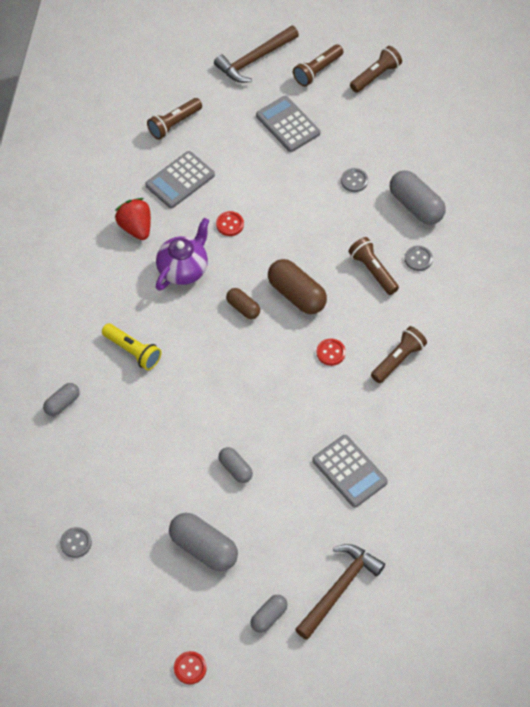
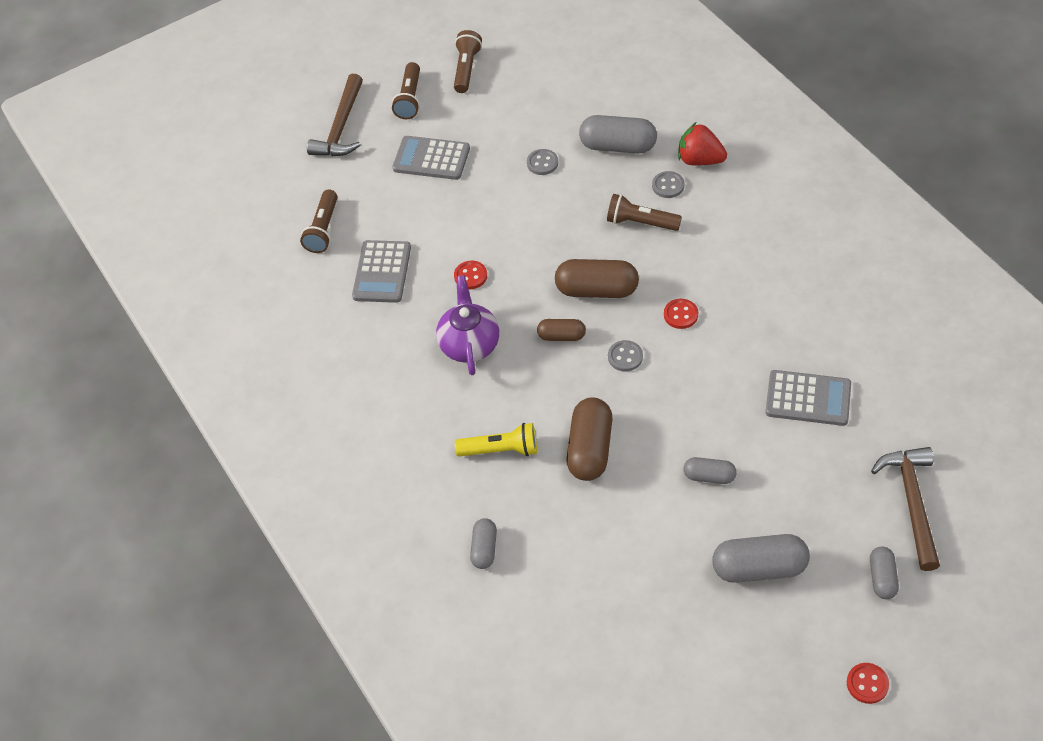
camera: 35 degrees left, 5 degrees down
(76, 543) = (638, 664): grey button -> grey button (625, 357)
(136, 227) = (384, 342): red strawberry -> red strawberry (700, 160)
(184, 393) = (590, 449): none -> brown capsule
(398, 360) = (743, 277): brown flashlight -> none

